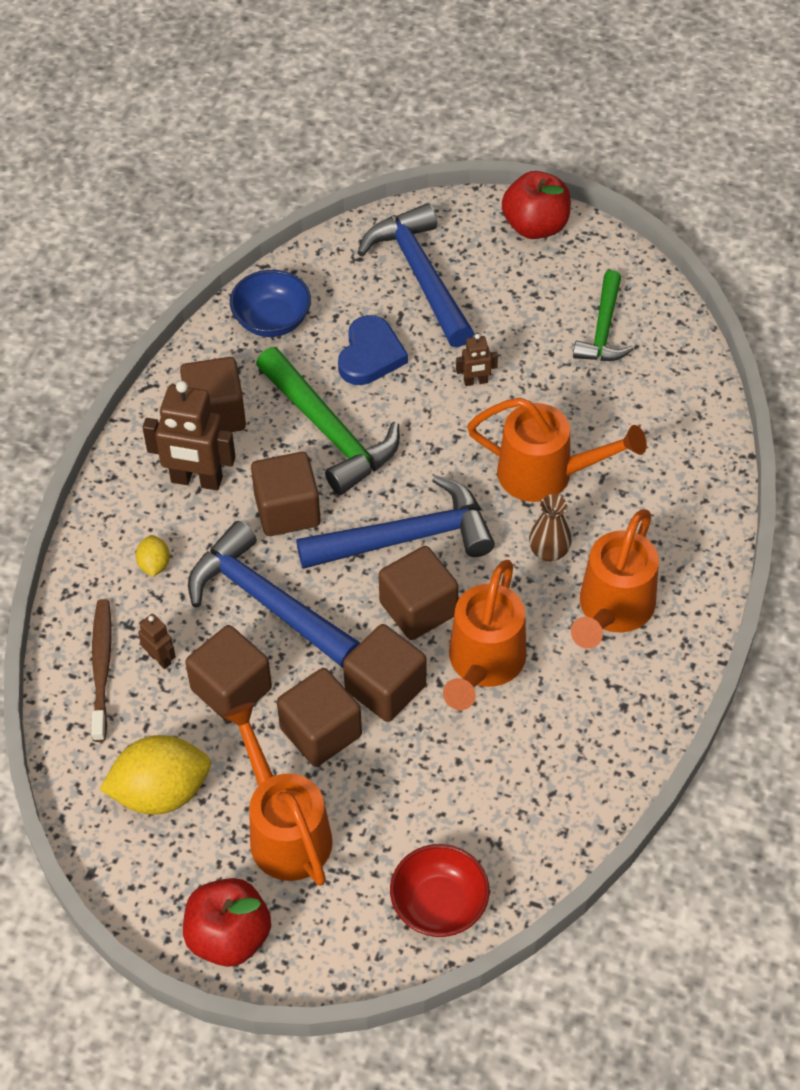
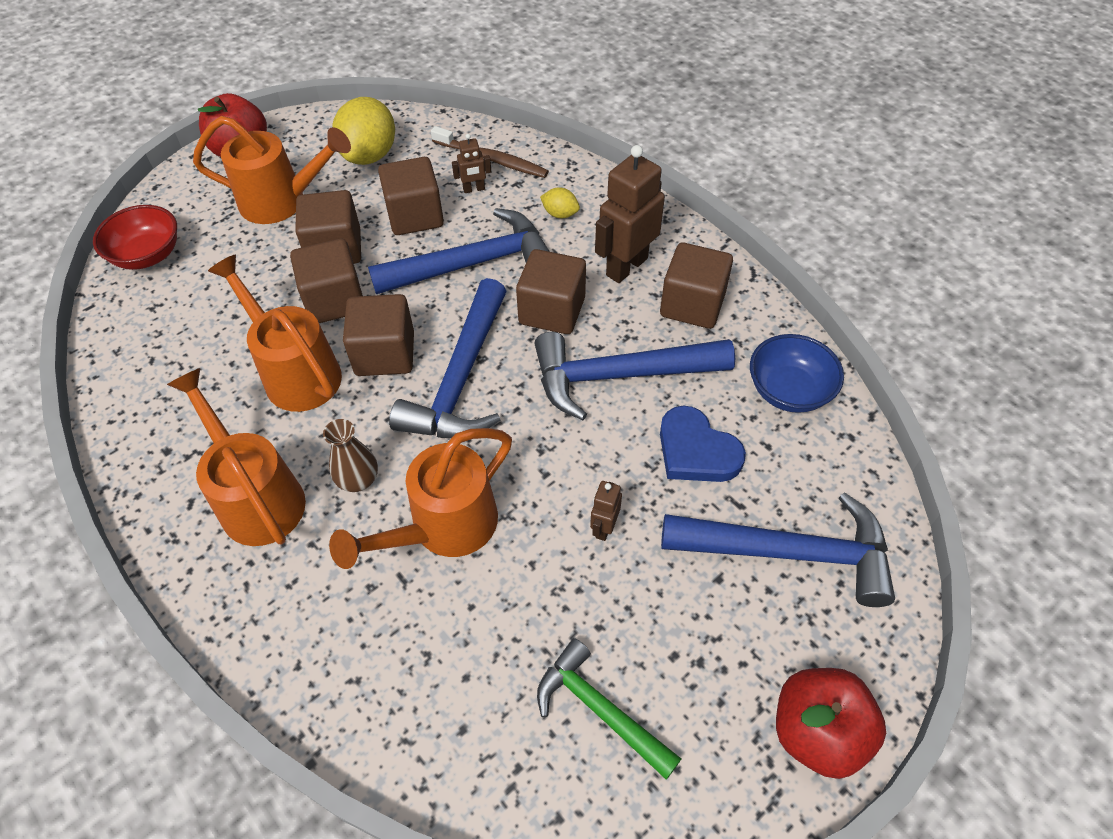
camera: 120 degrees right, 0 degrees up
(329, 431) = (619, 376): green hammer -> blue hammer

